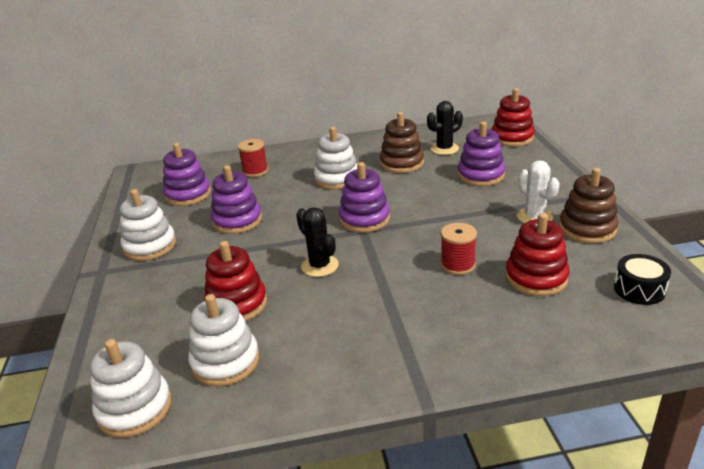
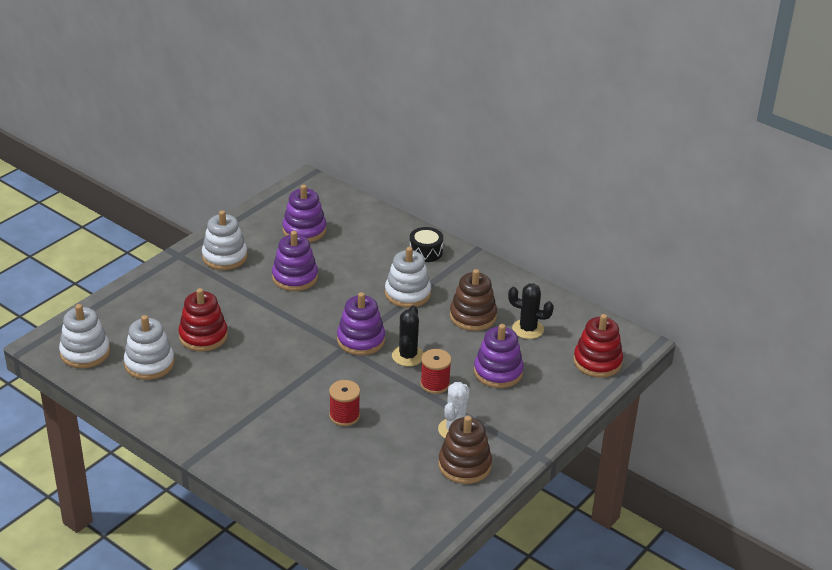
camera: 45 degrees right, 5 degrees up
(255, 171) = (374, 242): red spool -> red spool (435, 384)
(320, 266) = (279, 350): black cactus -> black cactus (408, 356)
(536, 278) = (365, 461): red stacking toy -> none
(639, 289) = (398, 518): black drum -> black drum (425, 252)

